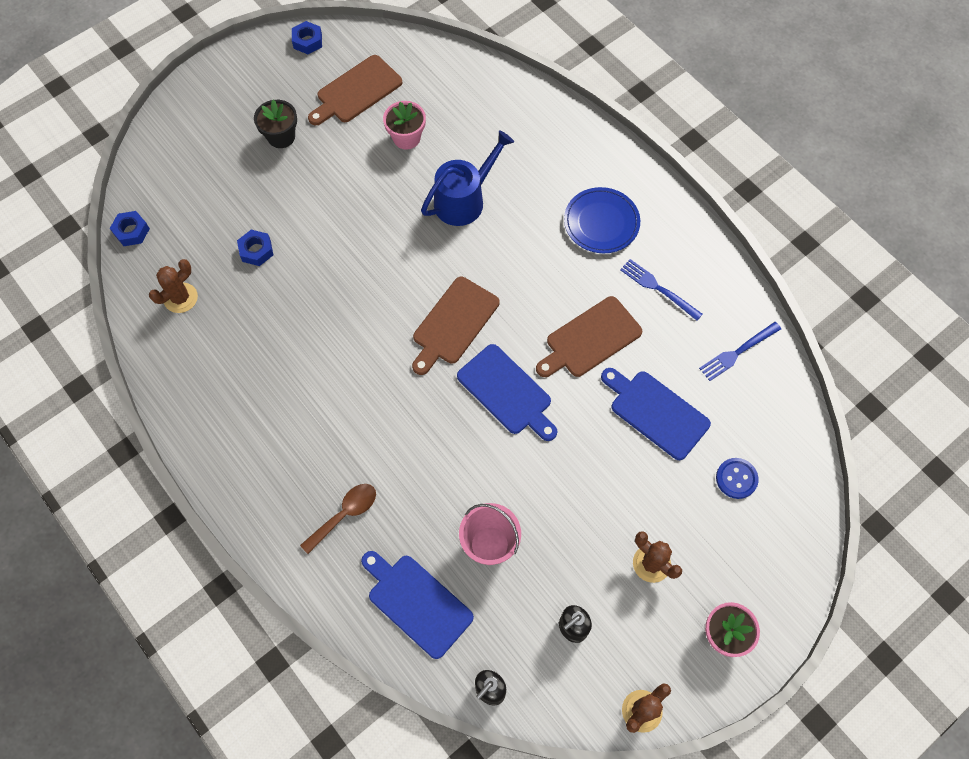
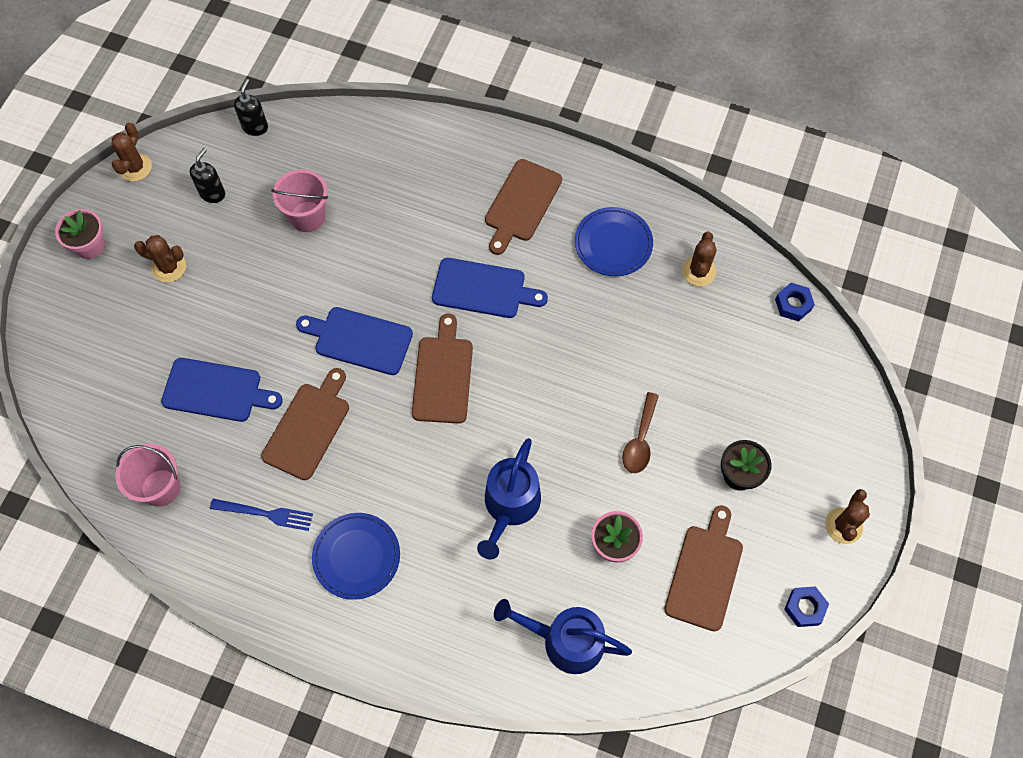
camera: 150 degrees right, 0 degrees up
(231, 361) = (613, 244): none -> blue plate
(238, 72) = (843, 525): none -> brown cactus
(256, 250) = (668, 347): blue nut -> none
(281, 445) = (521, 203): none -> brown cutting board
(345, 514) = (435, 181): brown spoon -> brown spoon (640, 440)
(417, 603) = (341, 153): blue cutting board -> blue cutting board (483, 289)
(482, 99) = (566, 641): none -> blue watering can
(736, 478) = (121, 369): blue button -> none
(737, 352) = (161, 487): blue fork -> pink bucket

